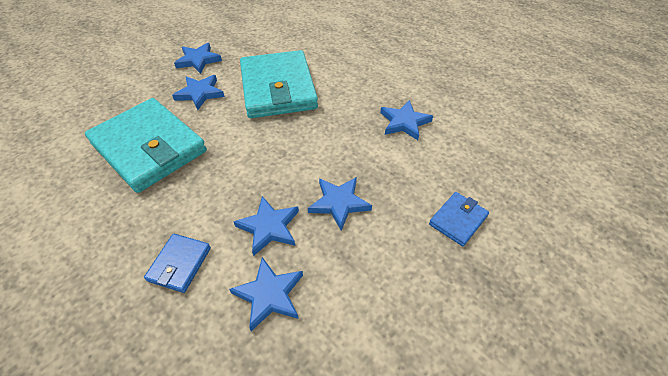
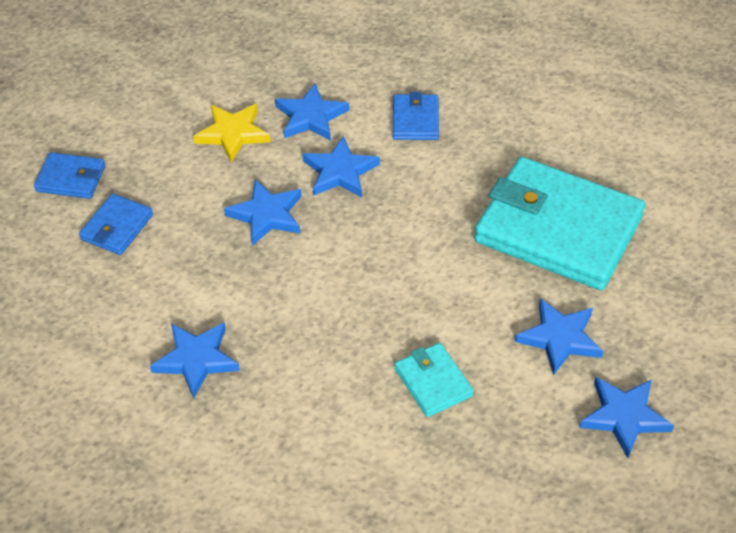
camera: 165 degrees right, 0 degrees up
(278, 88) = (433, 382): turquoise wallet -> turquoise wallet, size x0.44
(348, 293) = (233, 134): none -> yellow star
(504, 279) = (71, 178): none -> blue wallet

